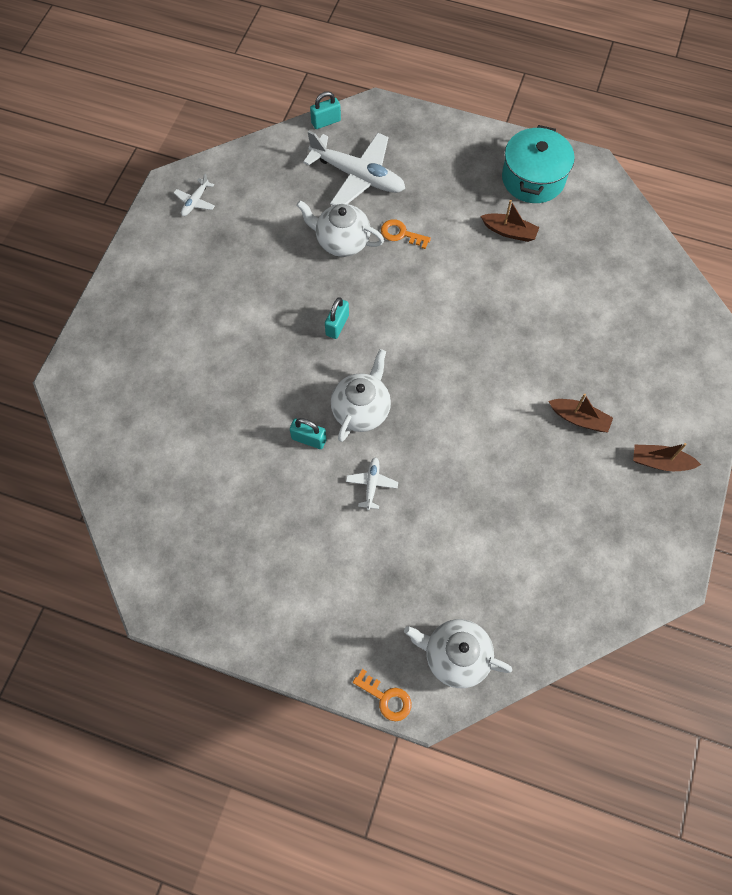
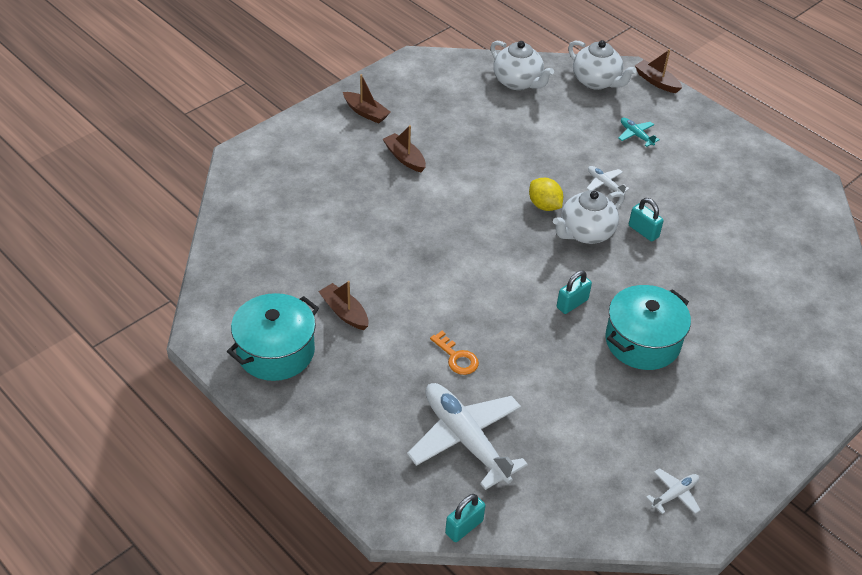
camera: 155 degrees left, 20 degrees down
(264, 315) = (642, 341): none -> turquoise pot
(326, 122) = (464, 527): turquoise padlock -> turquoise padlock turned 45 degrees counterclockwise
(341, 241) = (524, 377): white teapot -> white teapot (518, 82)
(371, 484) = (604, 184): white plane -> white plane turned 105 degrees clockwise
(371, 580) = (636, 135): none -> turquoise plane
(386, 698) = (656, 81): orange key -> brown boat
(415, 425) = (544, 205): none -> yellow lemon

